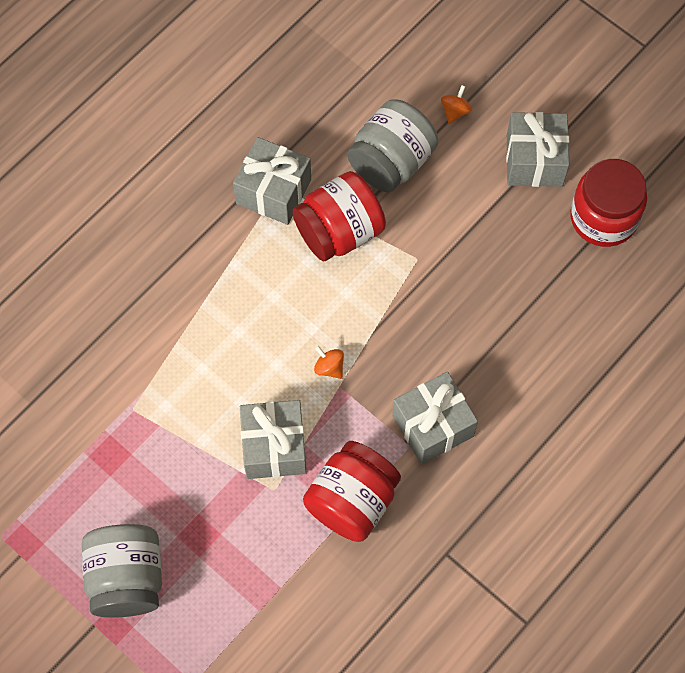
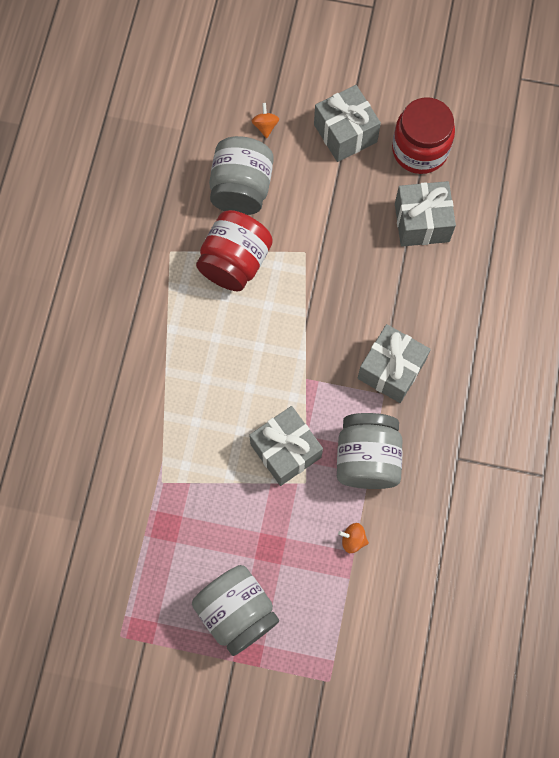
camera: 30 degrees left, 5 degrees up
(273, 191) = (167, 258): grey gift -> grey gift (422, 222)
(329, 367) = (290, 368): orange spinning top -> orange spinning top (353, 540)
(352, 501) = (367, 458): red jar -> grey jar

